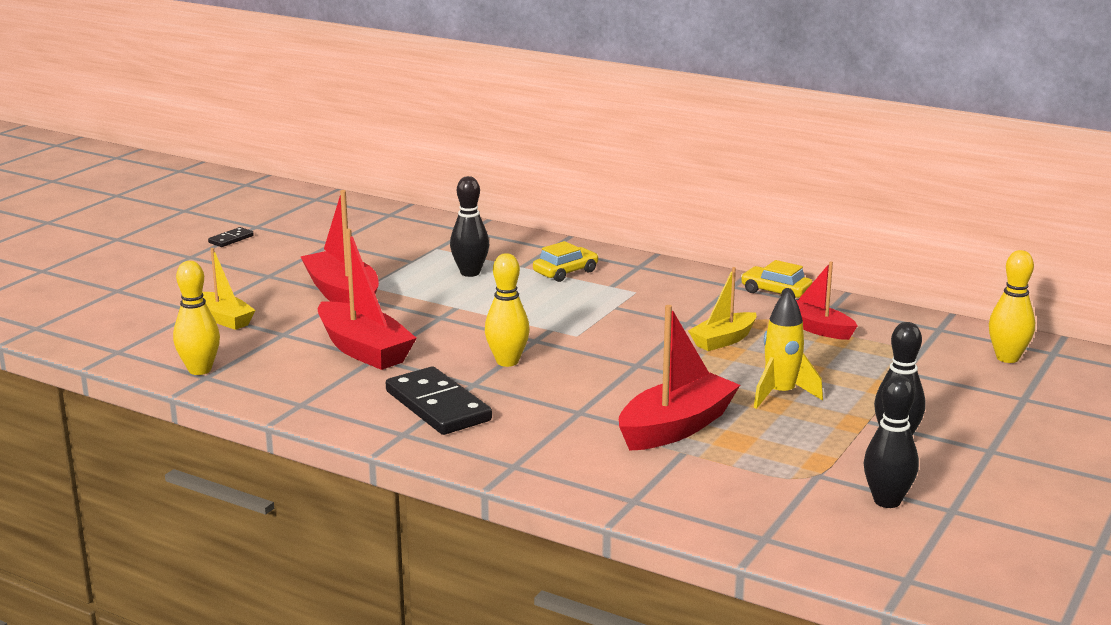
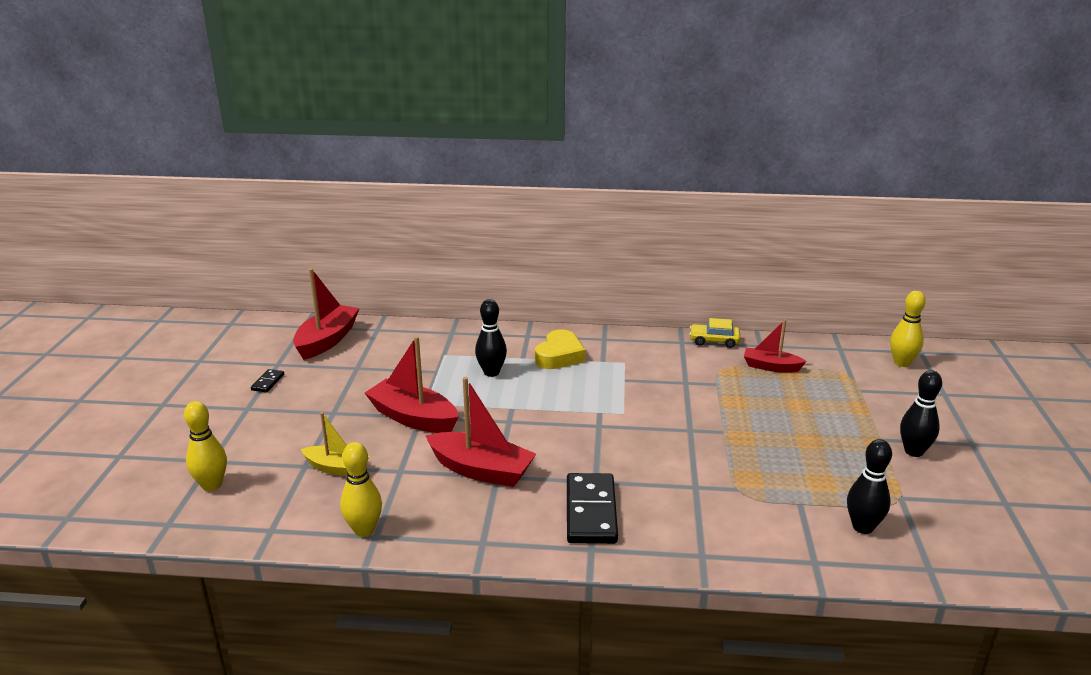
camera: 25 degrees left, 5 degrees up
(438, 406) = (591, 512): black domino -> black domino turned 60 degrees clockwise
(507, 362) = (599, 452): yellow bowling pin -> yellow bowling pin (212, 485)
(565, 272) = (559, 356): yellow car -> yellow heart
(676, 427) = (773, 482): red boat -> red boat (327, 340)
(723, 340) = (724, 392): yellow boat -> none
(781, 394) = (807, 431): yellow rocket -> none
(887, 501) = (964, 508): black bowling pin -> black bowling pin (862, 527)

